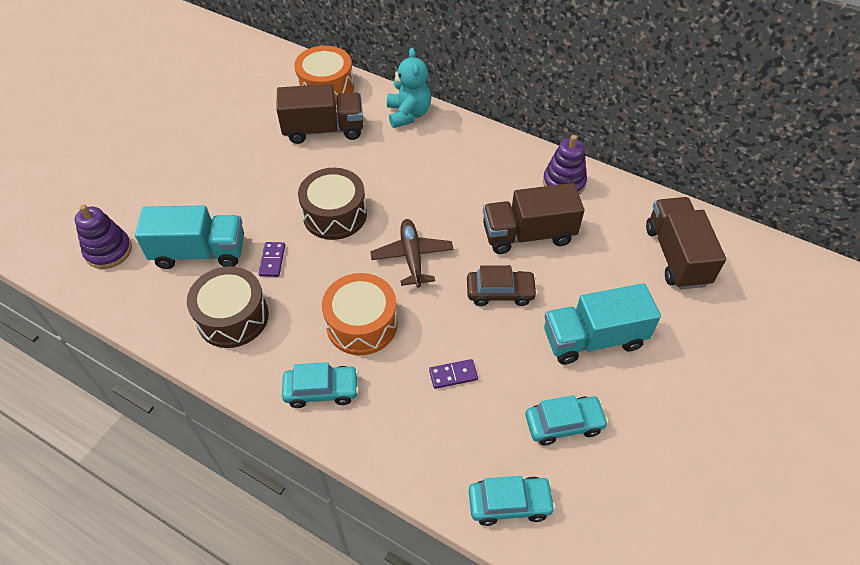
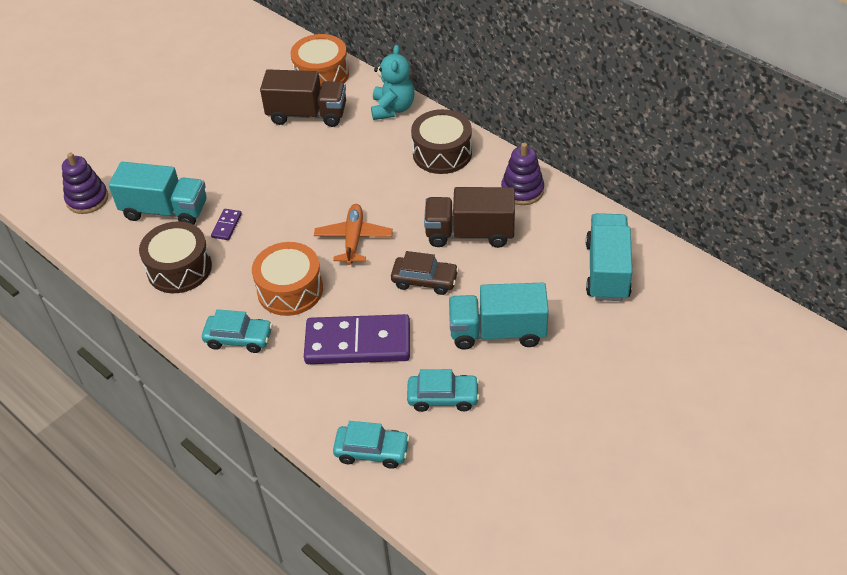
camera: 15 degrees right, 5 degrees down
(335, 215) = (294, 193): brown drum -> brown drum (442, 153)
(412, 257) = (353, 239): brown plane -> orange plane
(453, 375) = (358, 343): purple domino -> purple domino, size x2.48
(676, 256) = (607, 271): brown truck -> turquoise truck

